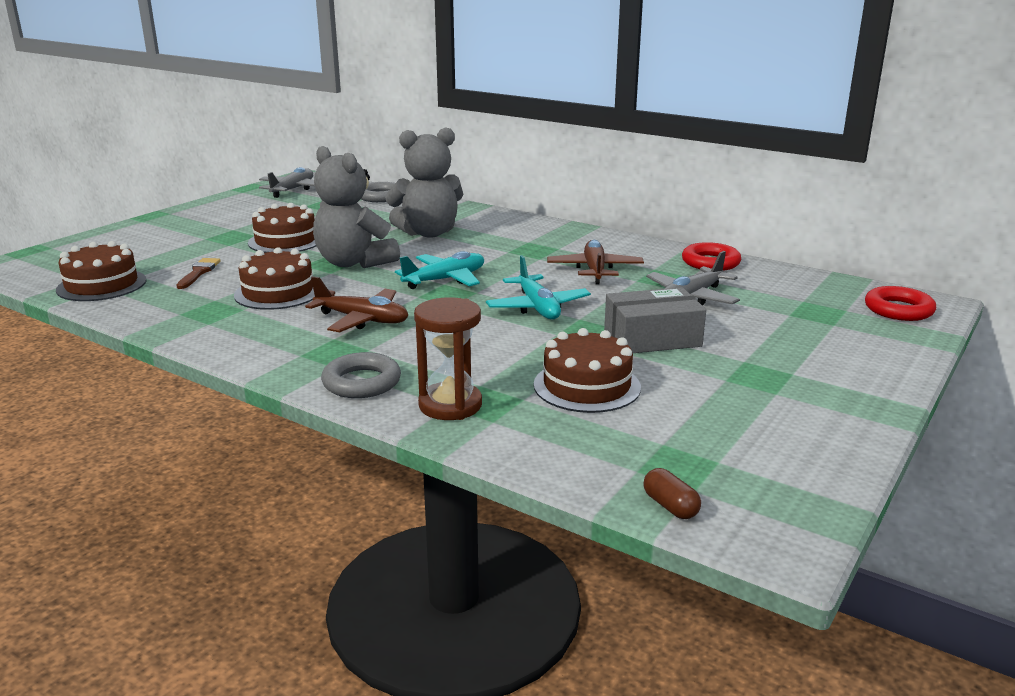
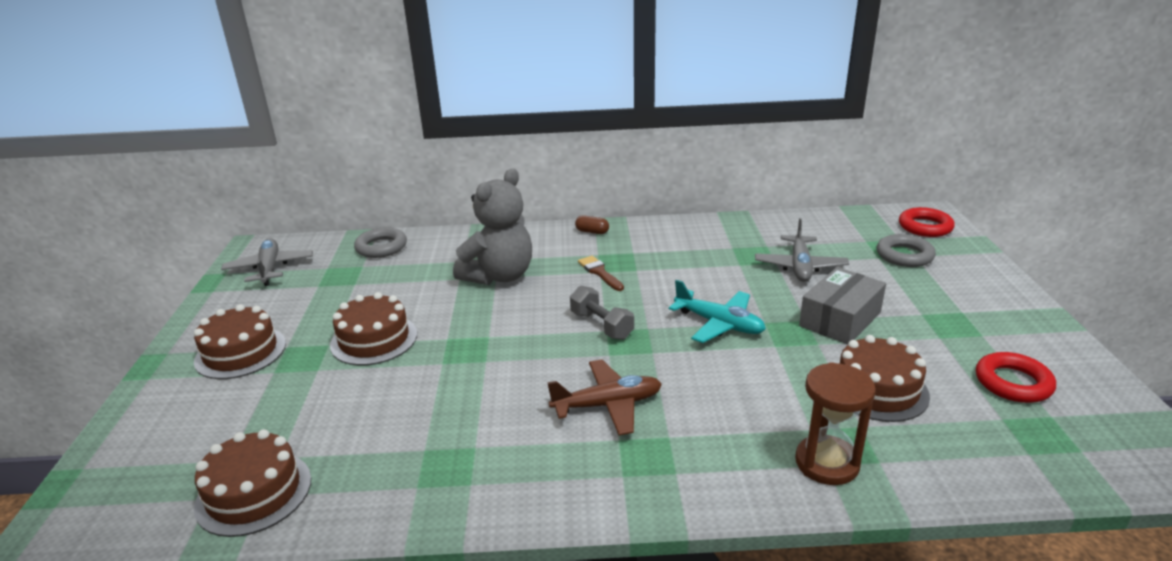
camera: 35 degrees left, 5 degrees up
(199, 272) = (346, 421): brown brush -> brown brush (599, 272)
(278, 292) = (475, 409): brown cake -> brown cake (240, 352)
(354, 263) = (488, 339): grey teddy bear -> none
(361, 382) = (725, 478): grey ring -> grey ring (904, 255)
(445, 280) = (601, 325): turquoise plane -> grey dumbbell
(594, 270) = (696, 266): brown plane -> none
(670, 506) = (1094, 474): brown capsule -> brown capsule (592, 232)
(710, 262) = (758, 226): red ring -> red ring (1013, 383)

